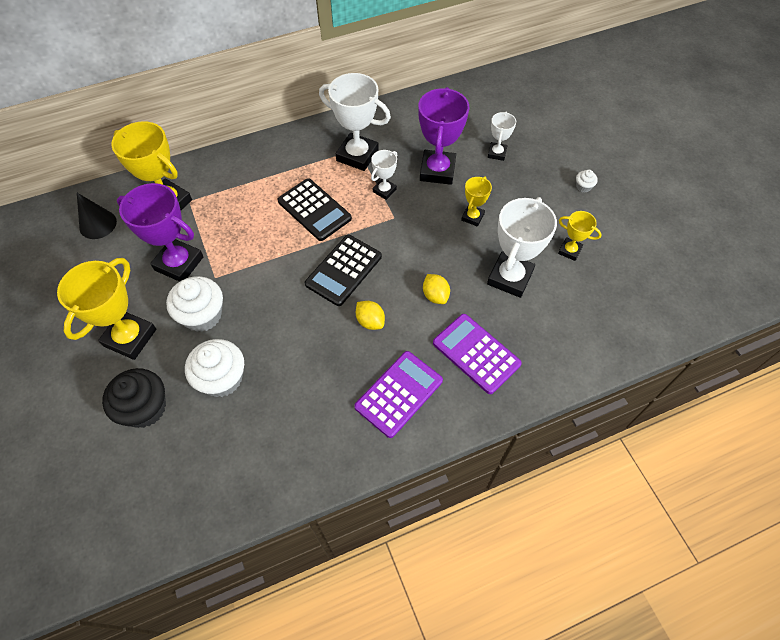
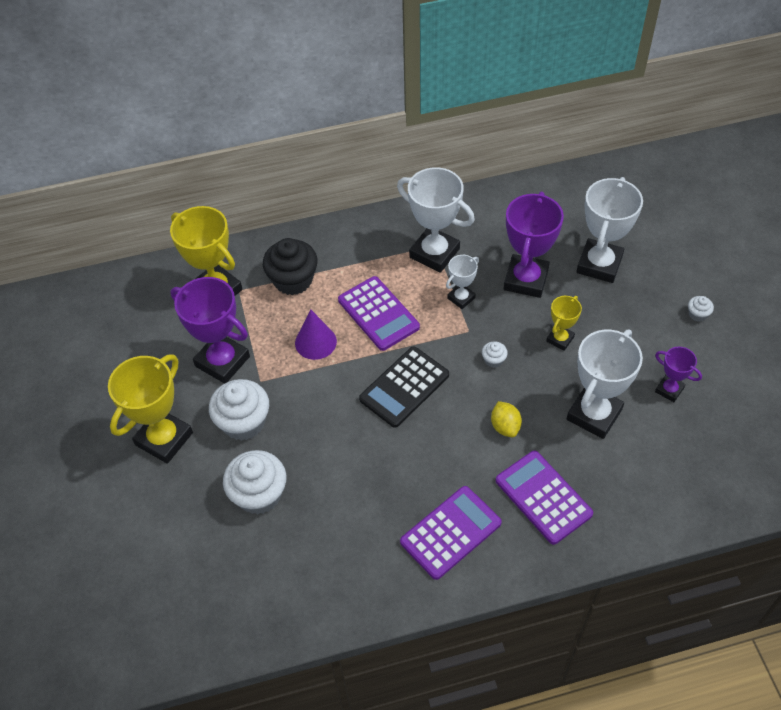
camera: 10 degrees right, 5 degrees down
(98, 224) = (137, 308): black cone -> none
(145, 408) = (175, 517): black cupcake -> black cupcake (293, 280)
(261, 239) = (315, 342): none -> purple cone
(314, 210) = (378, 314): black calculator -> purple calculator
(370, 321) = (428, 448): yellow lemon -> none
(418, 240) = (493, 360): none -> white cupcake
(497, 153) = (599, 264): white trophy -> white trophy, size x1.90
(569, 251) = (669, 390): yellow trophy -> purple trophy

